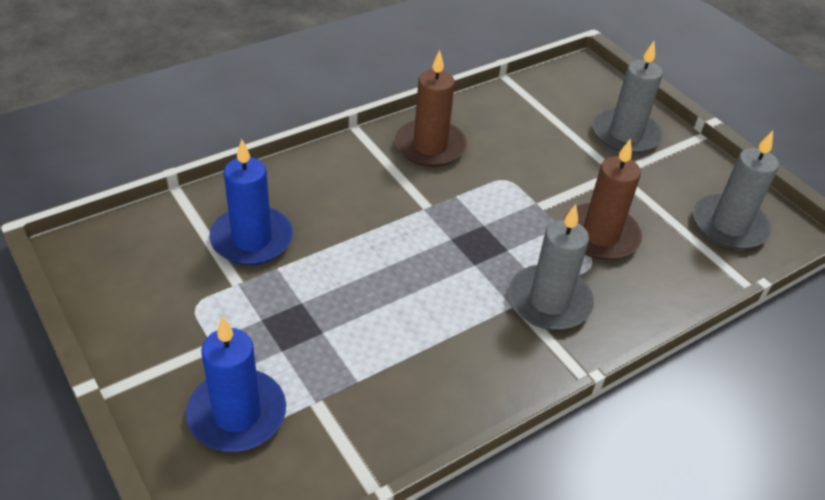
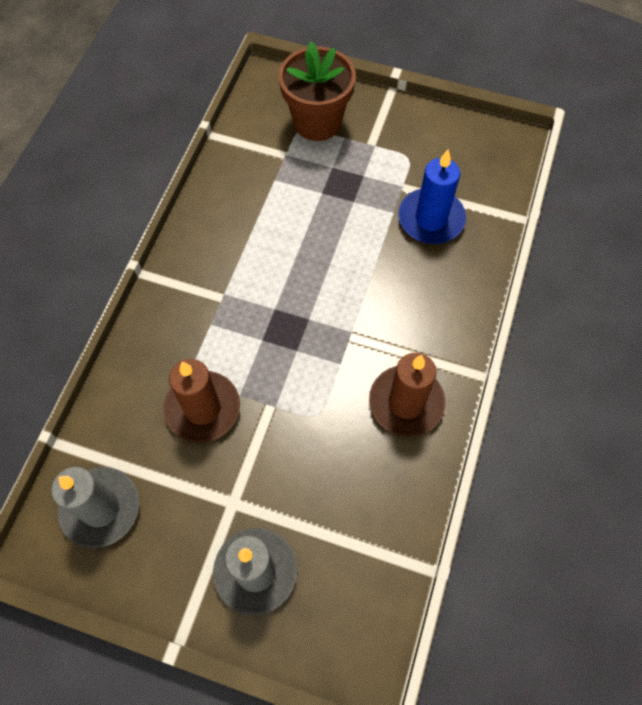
camera: 145 degrees right, 20 degrees up
(237, 414) = (317, 122): blue candle -> brown flower pot
(549, 301) = (202, 315): grey candle -> none

